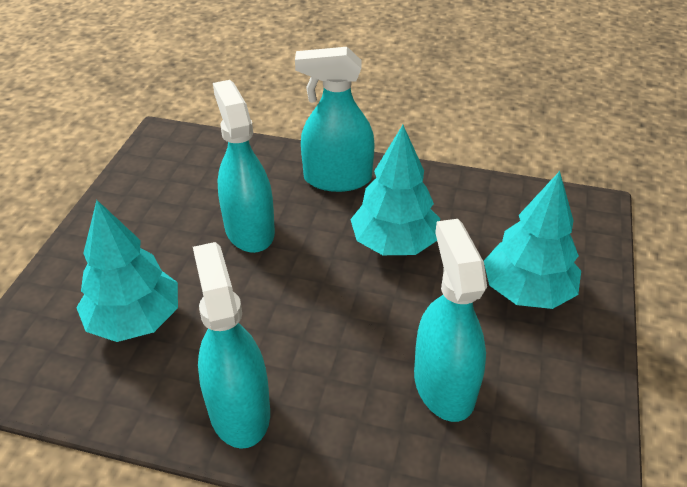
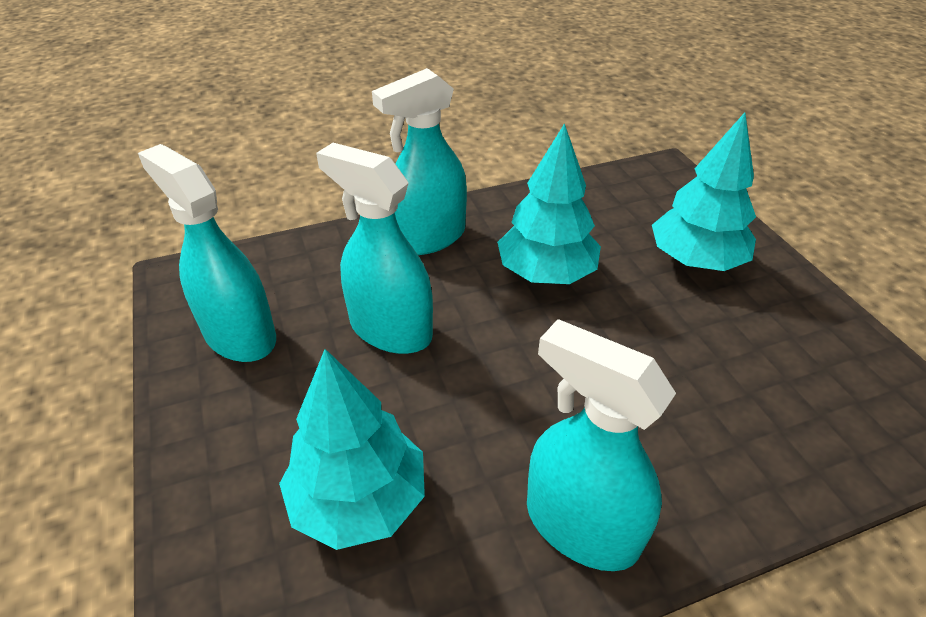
camera: 35 degrees left, 0 degrees up
(444, 385) = (726, 379): turquoise spray bottle -> turquoise spray bottle (239, 335)

